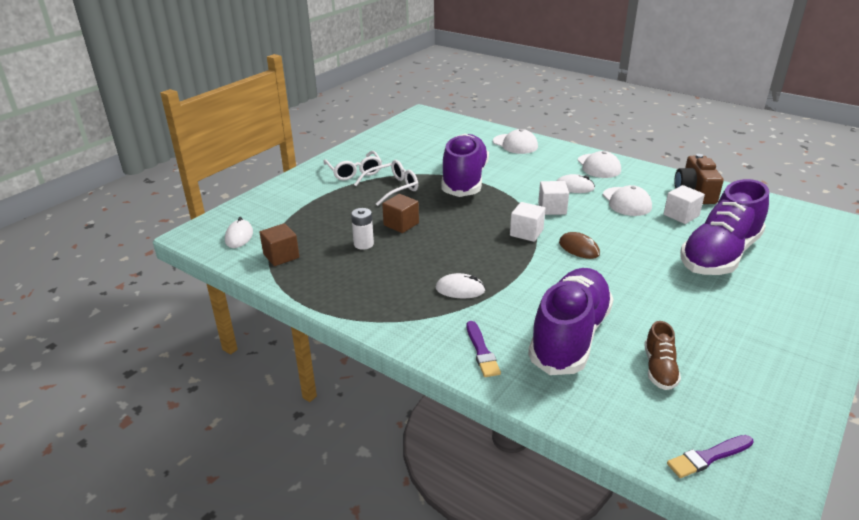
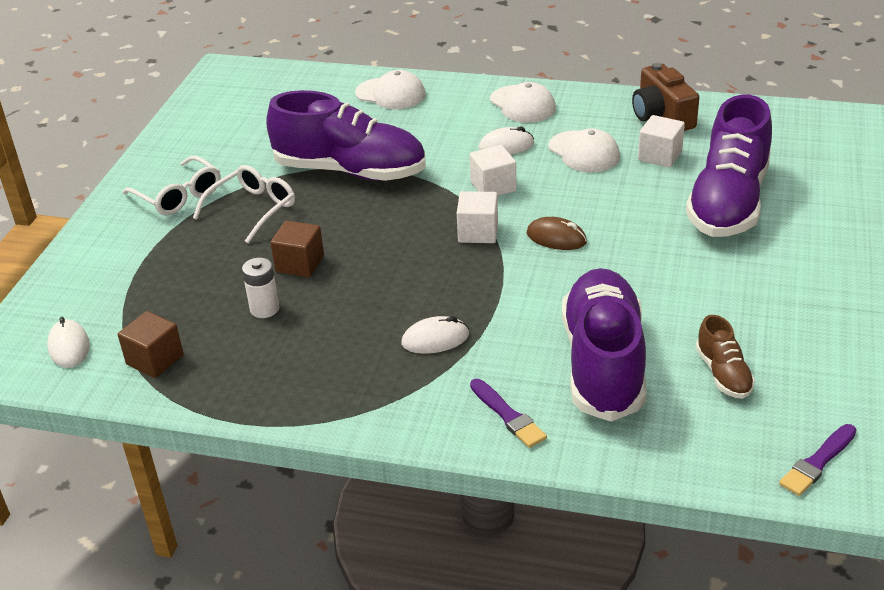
camera: 20 degrees left, 5 degrees up
(464, 180) = (350, 171): purple shoe -> purple shoe turned 120 degrees clockwise

